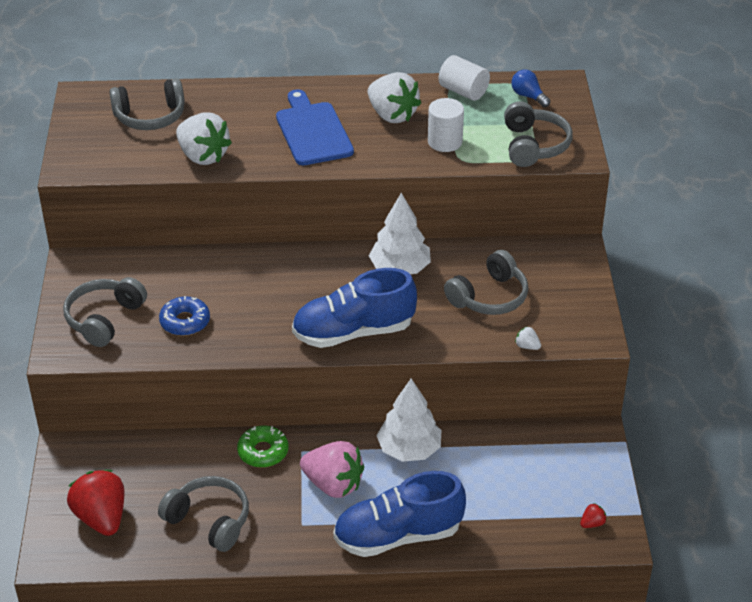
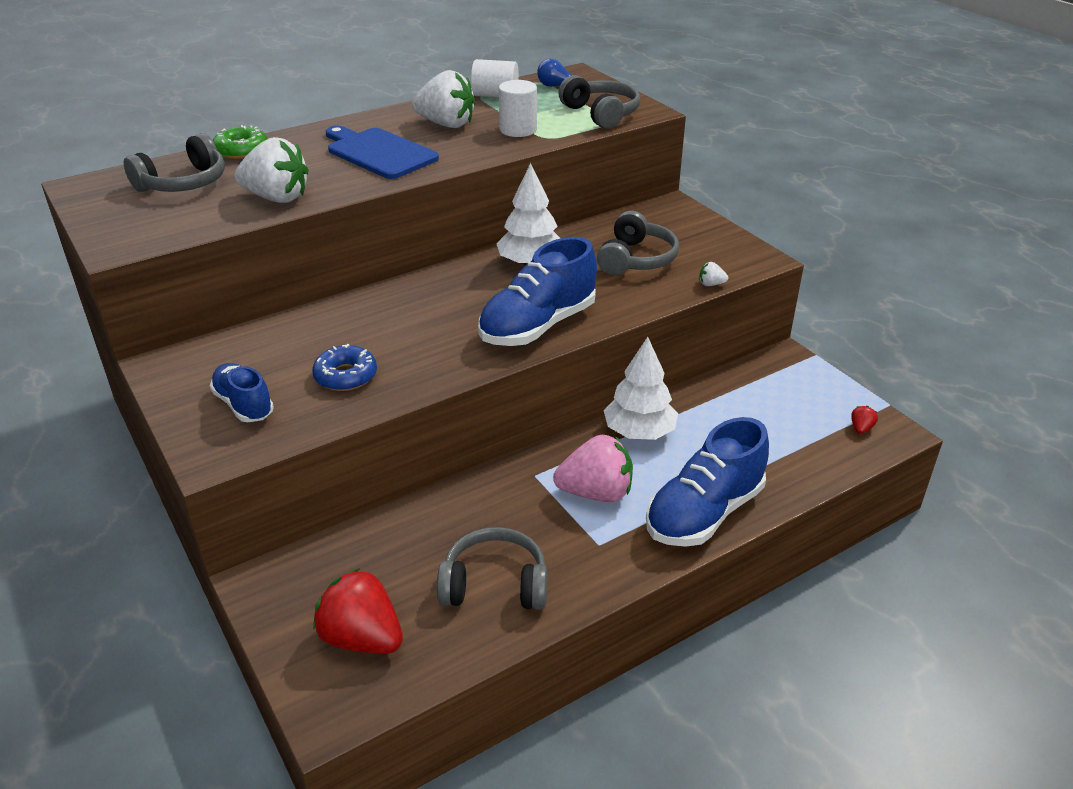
camera: 30 degrees left, 5 degrees down
(104, 319) = (244, 405): grey headphones -> blue shoe
(263, 452) = (495, 492): green donut -> green donut (241, 150)

